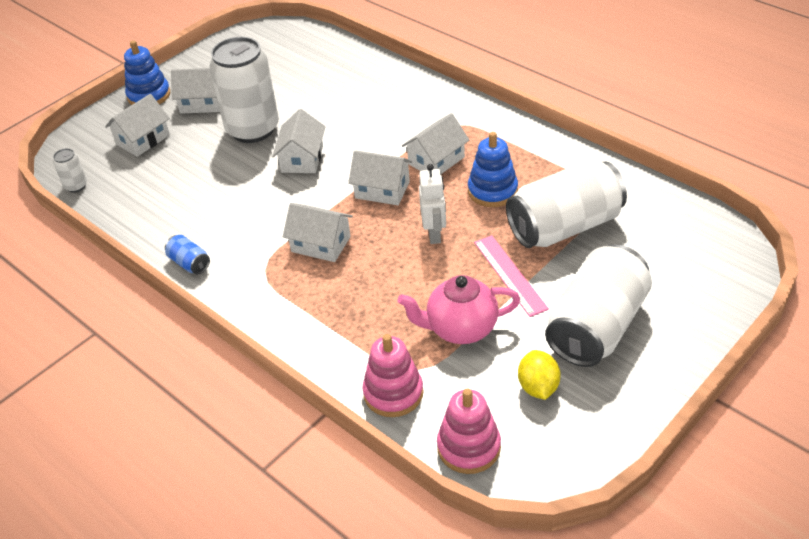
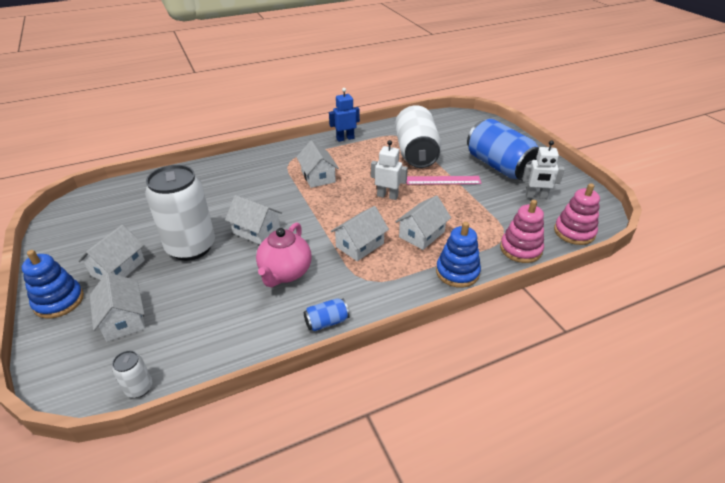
camera: 70 degrees left, 5 degrees down
(382, 190) = (326, 204): white house -> white house (421, 234)
(460, 329) = (478, 209): pink teapot -> pink teapot (285, 273)
(492, 191) = (366, 165): blue stacking toy -> blue stacking toy (457, 272)
(538, 387) = (536, 196): yellow lemon -> white robot
(547, 148) = (345, 138): none -> blue robot
(596, 326) = (499, 166): white can -> blue can

